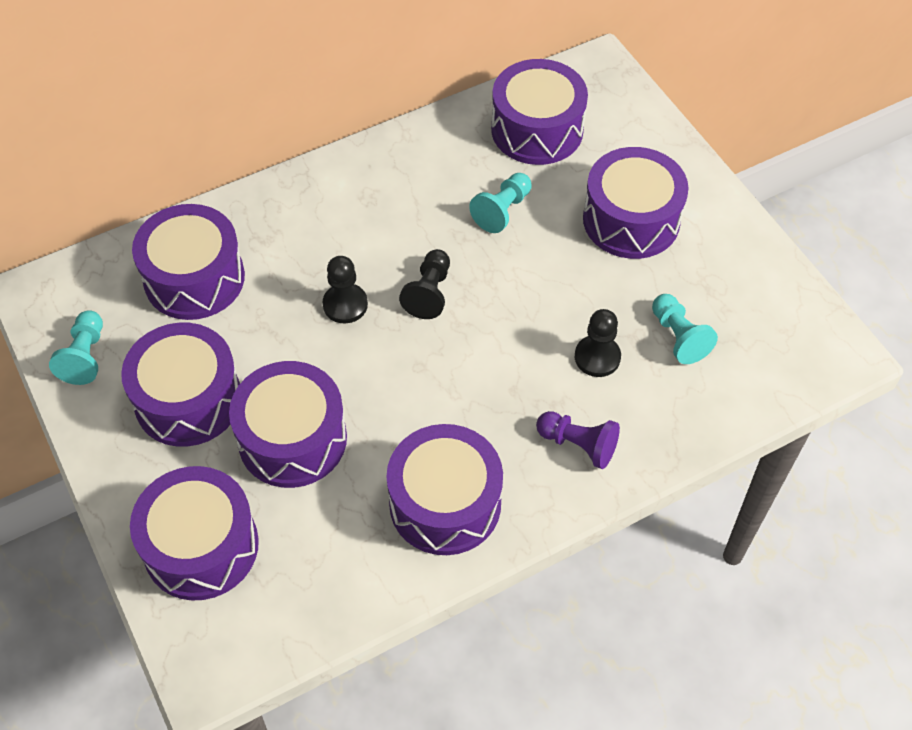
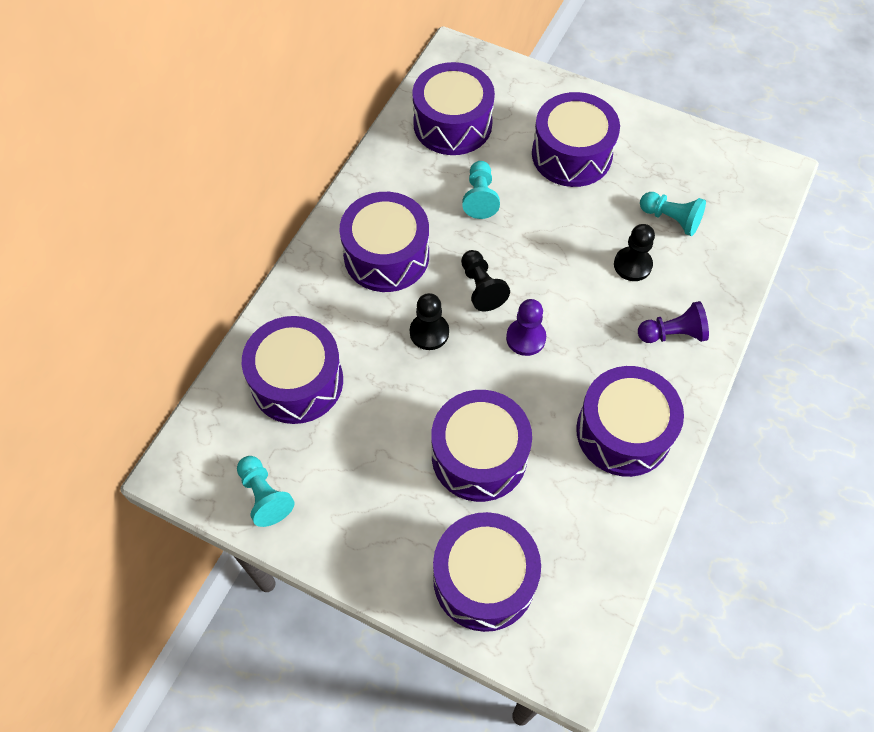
camera: 35 degrees left, 5 degrees up
(188, 399) = (376, 477): purple drum -> purple drum (386, 255)
(429, 362) = (525, 338): none -> purple pawn

